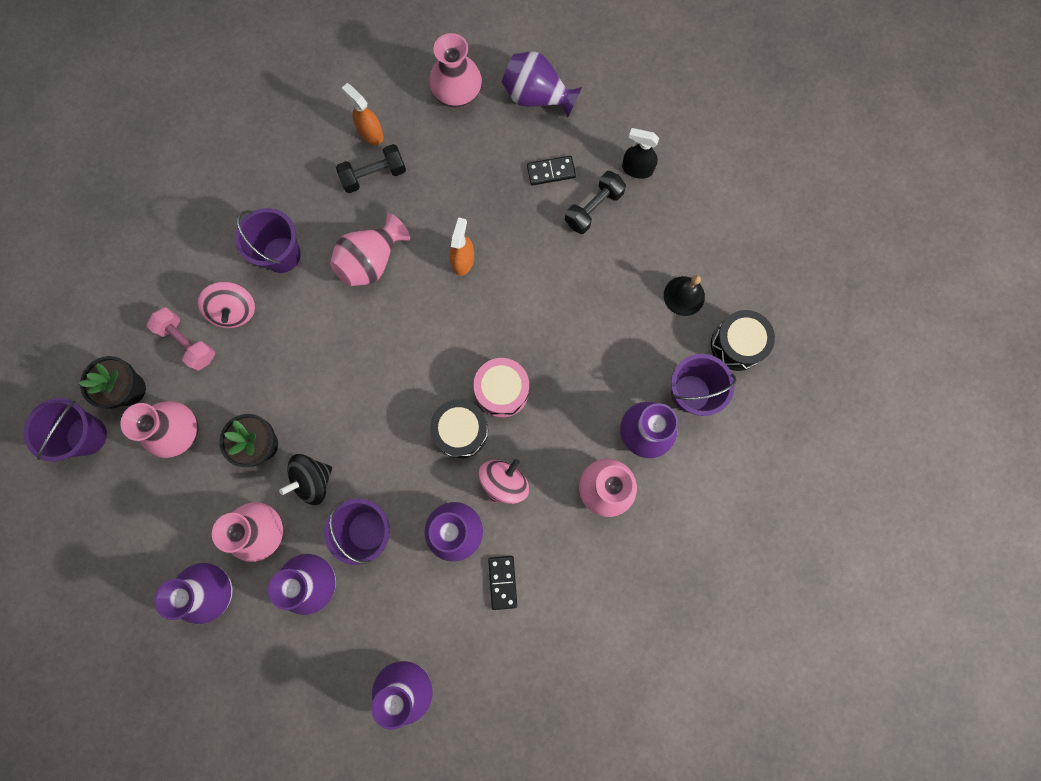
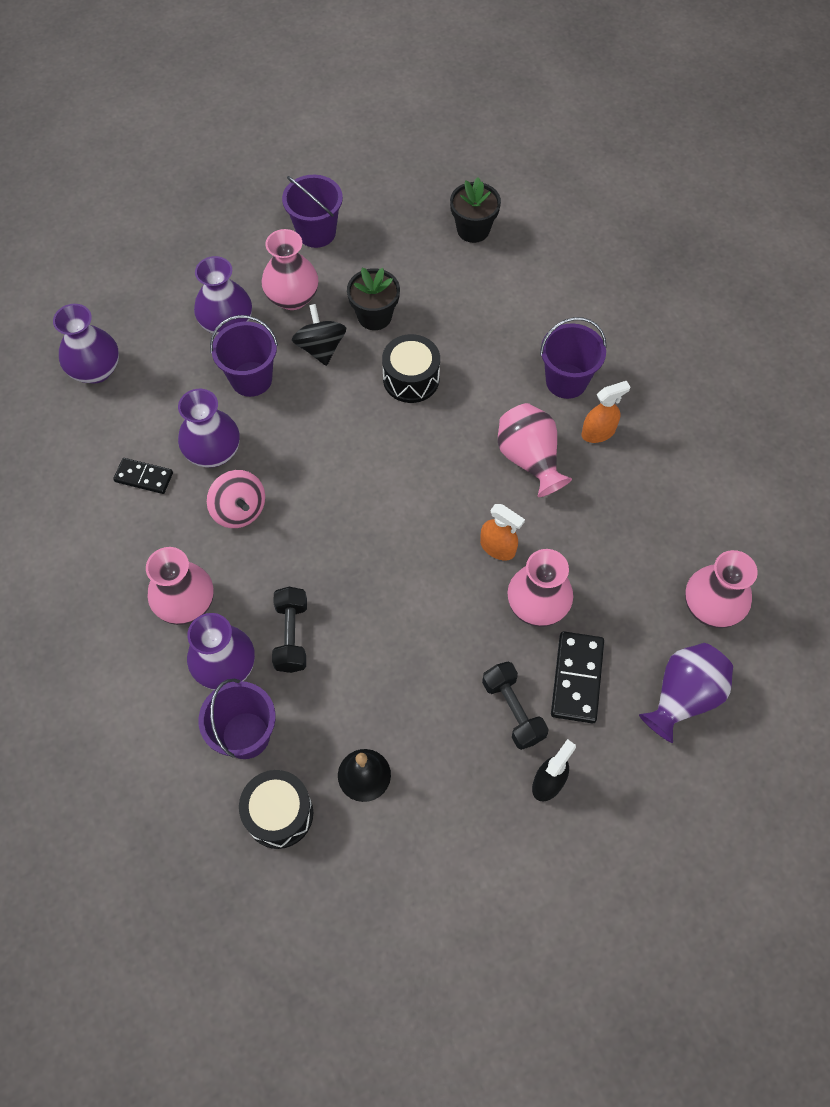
camera: 110 degrees right, 15 degrees down
(87, 435) = (442, 191): purple bucket -> purple bucket (316, 232)
(180, 432) = (415, 258): pink vase -> pink vase (537, 606)
(188, 342) = (501, 283): pink dumbbell -> none
(212, 590) = (259, 249): purple vase -> none
(234, 311) = (519, 327): pink spinning top -> none
(370, 133) = (685, 501): orange spray bottle -> orange spray bottle (598, 432)
(374, 175) = (631, 490): black dumbbell -> black dumbbell (291, 636)
(461, 431) = (310, 487): black drum -> black drum (411, 379)
(502, 391) = (335, 539): pink drum -> none
(551, 171) = (577, 678): black domino -> black domino, size x1.52

